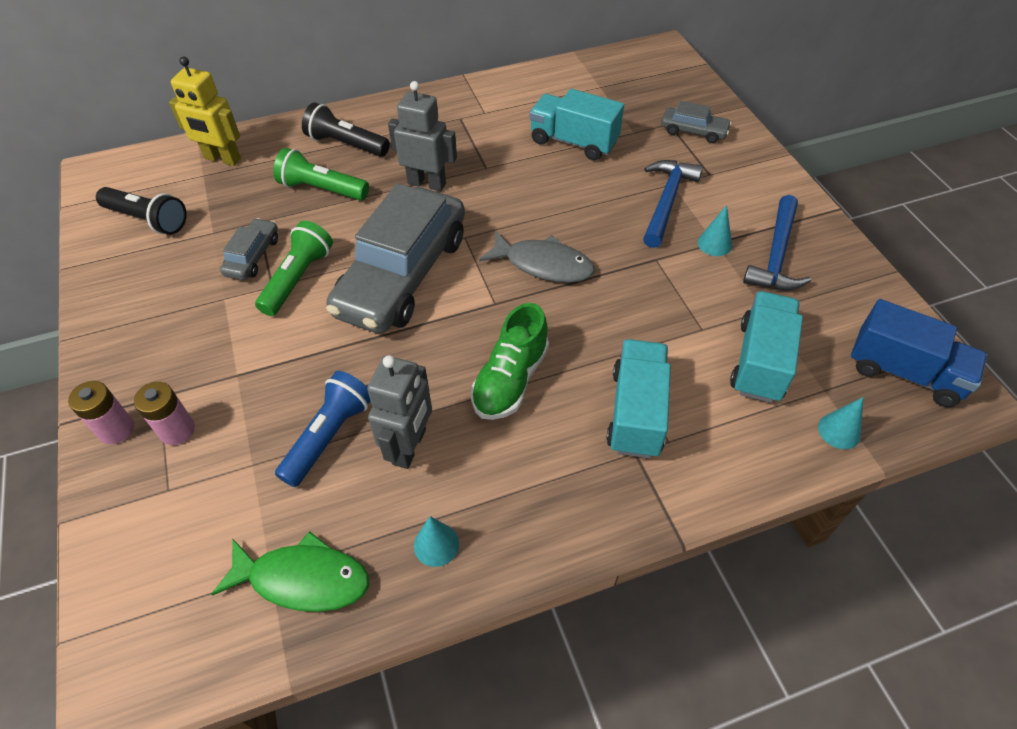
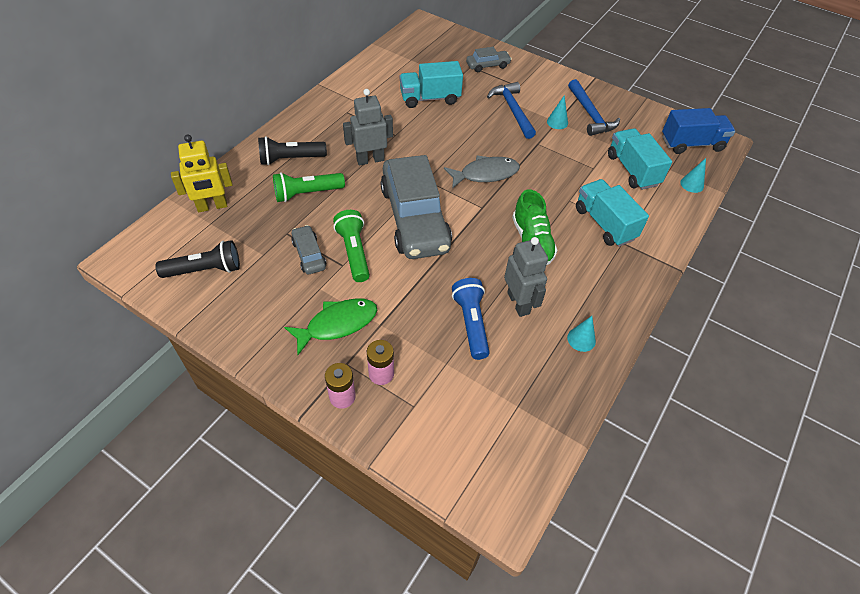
camera: 40 degrees left, 0 degrees up
(303, 579) = (537, 397): green fish -> green fish (337, 324)

